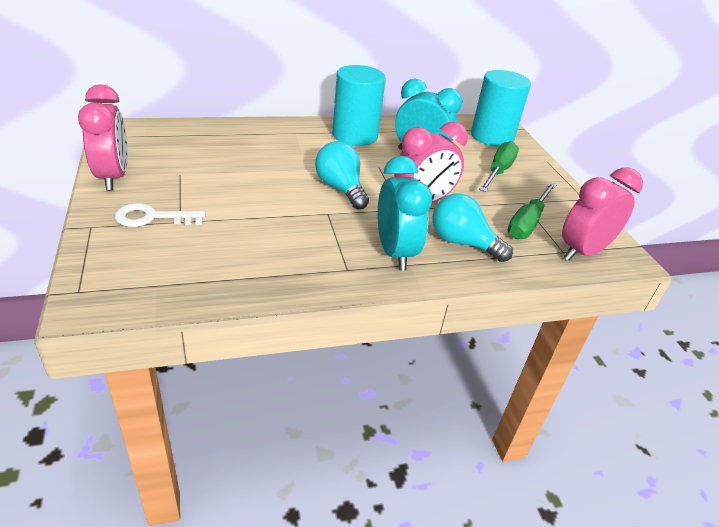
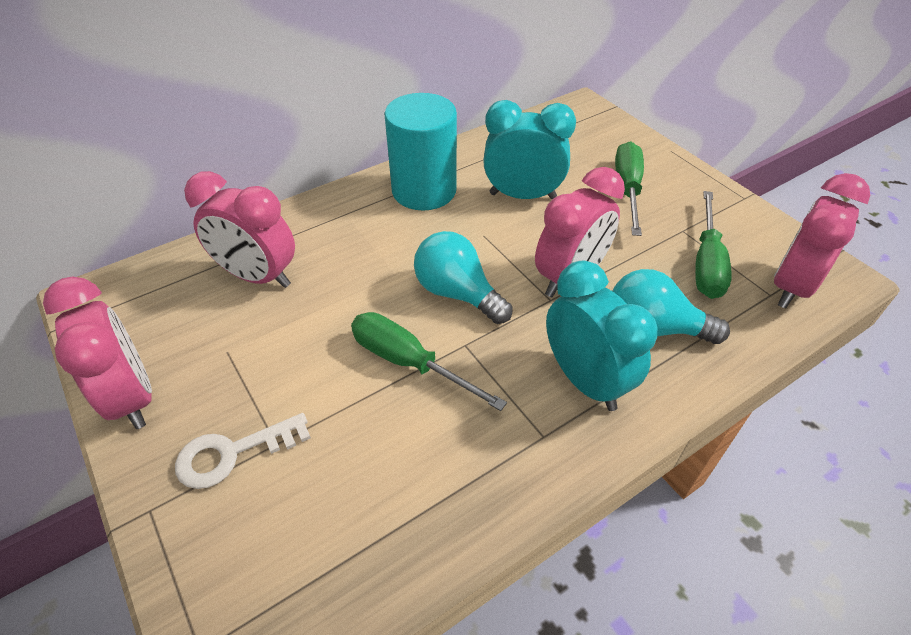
camera: 15 degrees left, 10 degrees up
(221, 146) = (258, 276): none -> pink clock
(285, 210) = (409, 362): none -> green screwdriver
(492, 136) = (588, 133): turquoise cylinder -> none

